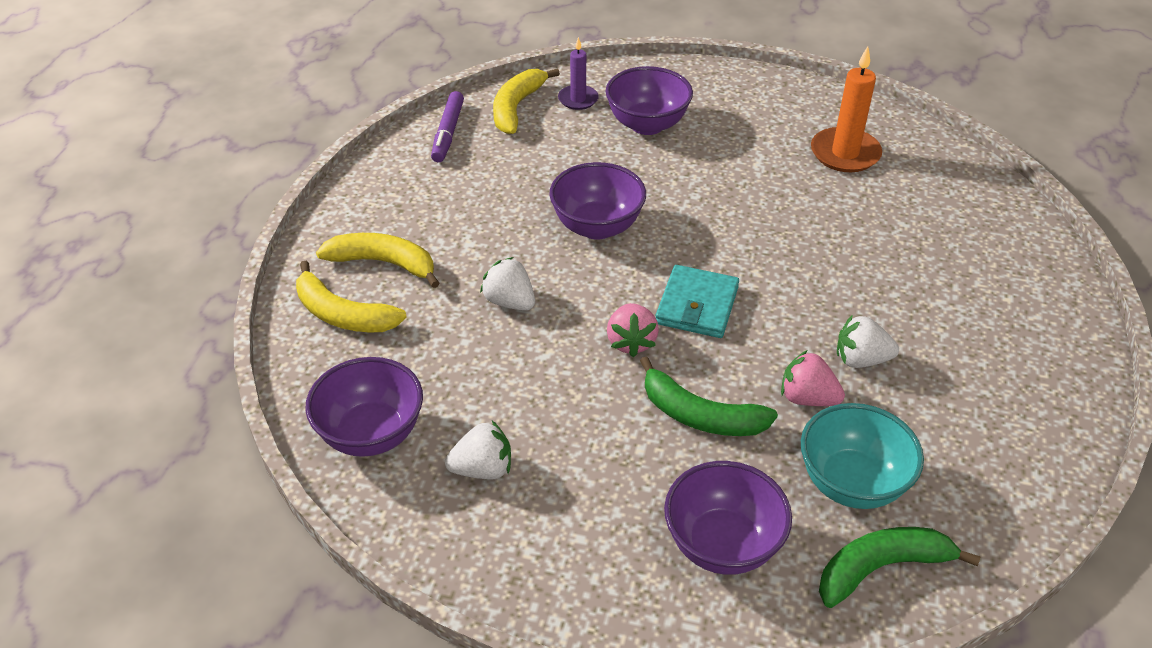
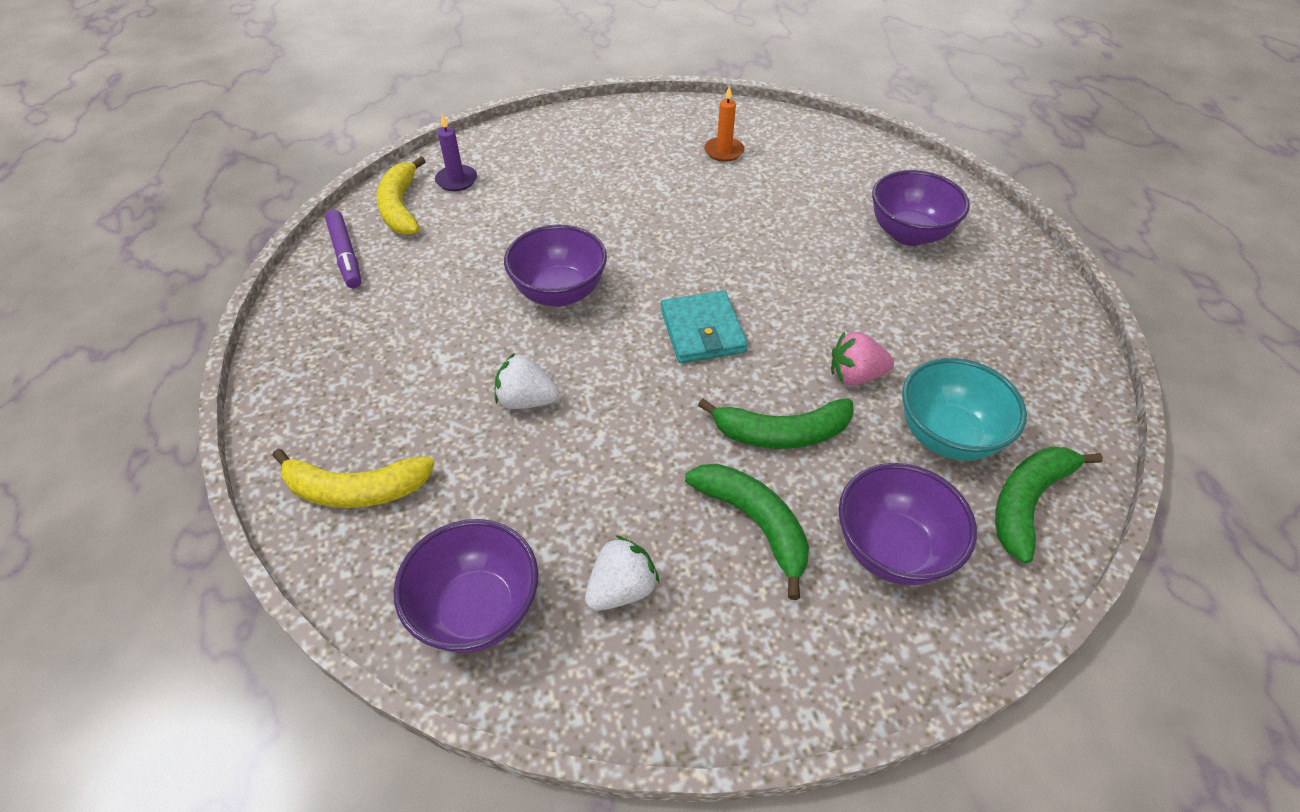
camera: 30 degrees left, 5 degrees up
(383, 263) = (365, 415): yellow banana -> none
(622, 472) = (754, 523): none -> green banana
(631, 342) = (670, 390): pink strawberry -> none
(647, 124) = (538, 182): purple bowl -> purple bowl (909, 234)
(845, 153) = (724, 151): orange candle -> orange candle, size x0.61
(861, 359) = (870, 322): white strawberry -> none

